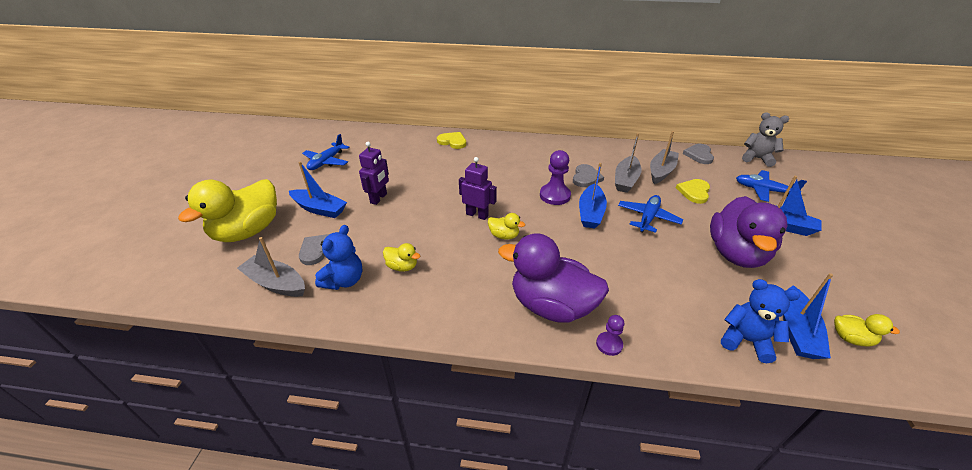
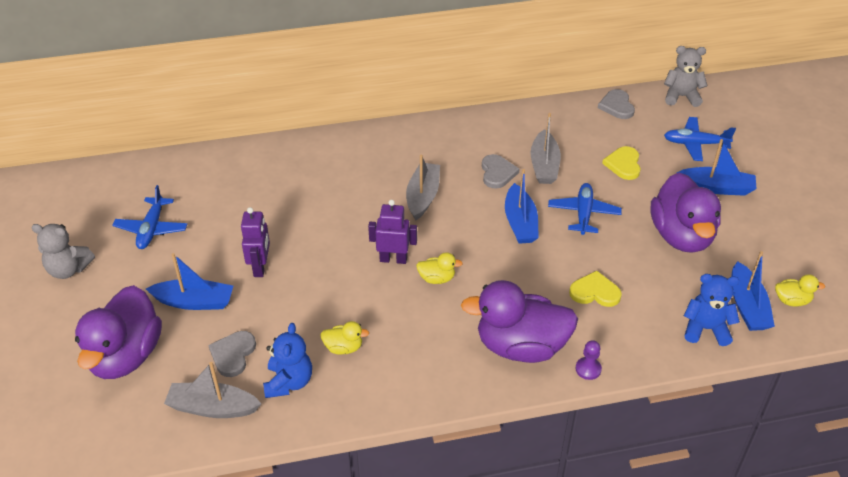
camera: 20 degrees left, 5 degrees up
(248, 231) = (125, 356): yellow duck -> purple duck
(259, 172) = (68, 269): none -> grey teddy bear
(452, 141) = (305, 154): yellow heart -> yellow heart (595, 292)
(555, 195) = (471, 209): purple pawn -> none
(661, 171) = (580, 142): grey boat -> grey boat (423, 196)

